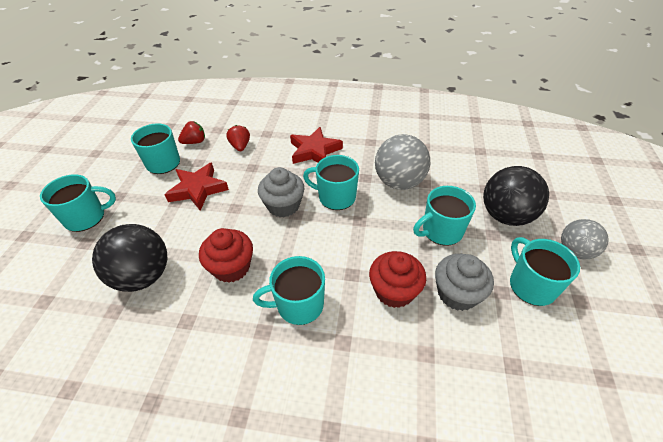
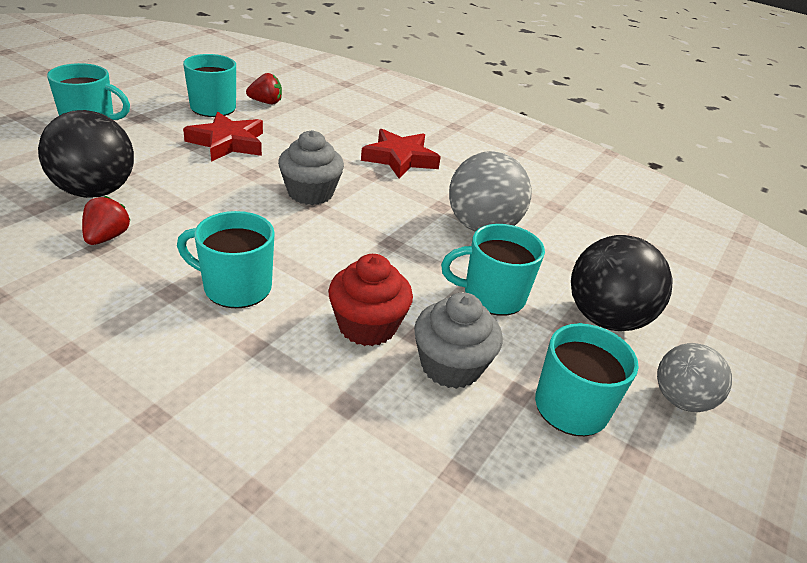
camera: 20 degrees right, 10 degrees down
(231, 267) = (194, 222): red cupcake -> none
(240, 146) = (314, 124): red strawberry -> red strawberry (107, 237)
(336, 197) = (383, 209): turquoise mug -> none

